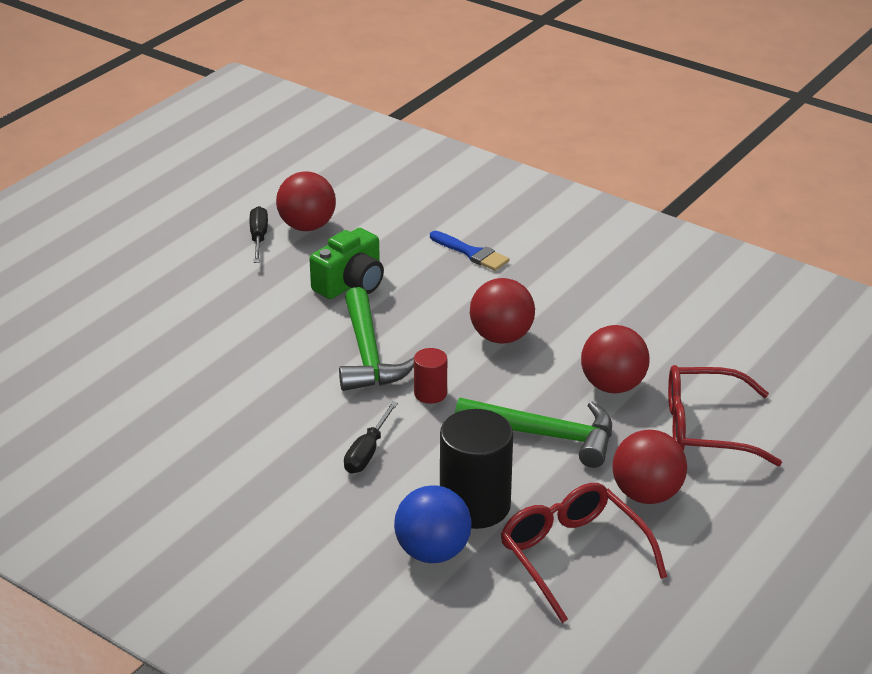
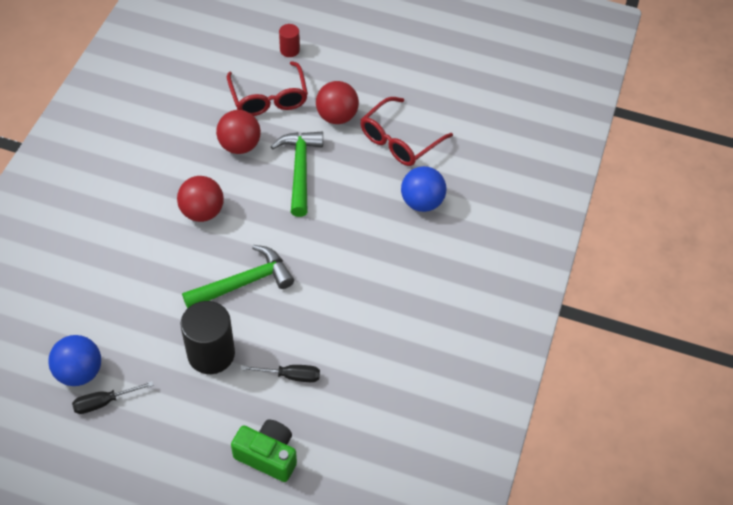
camera: 110 degrees left, 20 degrees up
(307, 226) = (79, 372): red ball -> blue ball
(351, 284) = (158, 317): green camera -> green camera (267, 455)
(367, 452) = (347, 256): black screwdriver -> black screwdriver (290, 376)
(430, 393) = (277, 237): red cylinder -> red cylinder (289, 50)
(471, 253) = (99, 251): blue brush -> none
(475, 505) = (375, 191): black cylinder -> black cylinder (211, 353)

